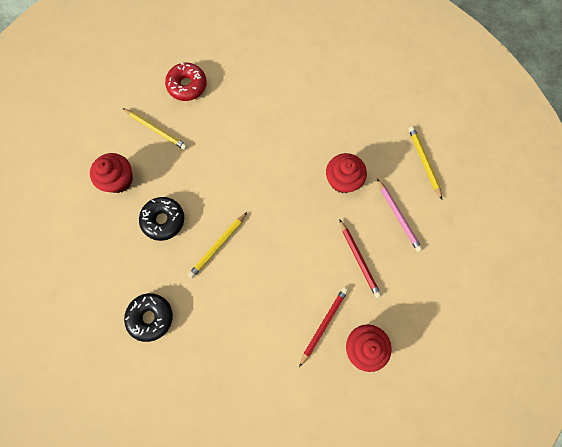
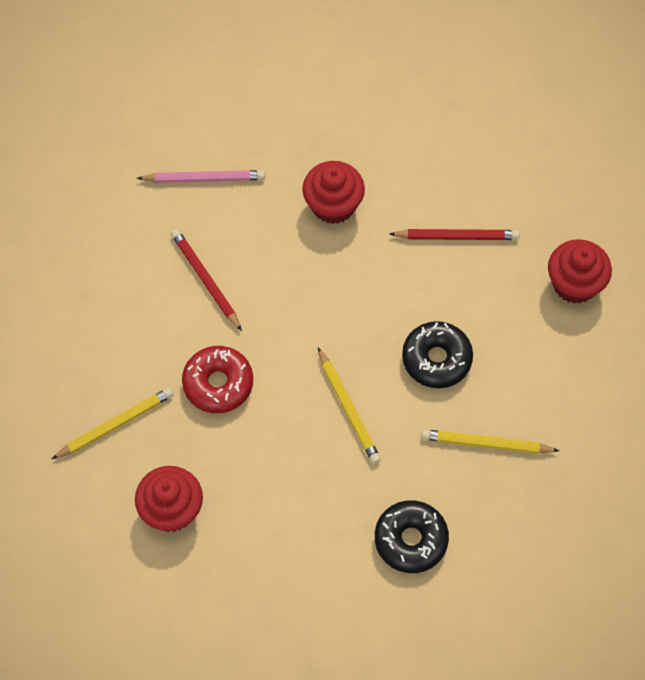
camera: 65 degrees left, 10 degrees down
(163, 220) = (271, 468): black donut -> black donut (436, 359)
(187, 85) = (63, 351): red donut -> red donut (218, 384)
(324, 324) = (524, 319): red pencil -> red pencil (206, 279)
(398, 216) = (420, 162): pink pencil -> pink pencil (204, 179)
(424, 161) = (358, 94): yellow pencil -> yellow pencil (486, 443)

